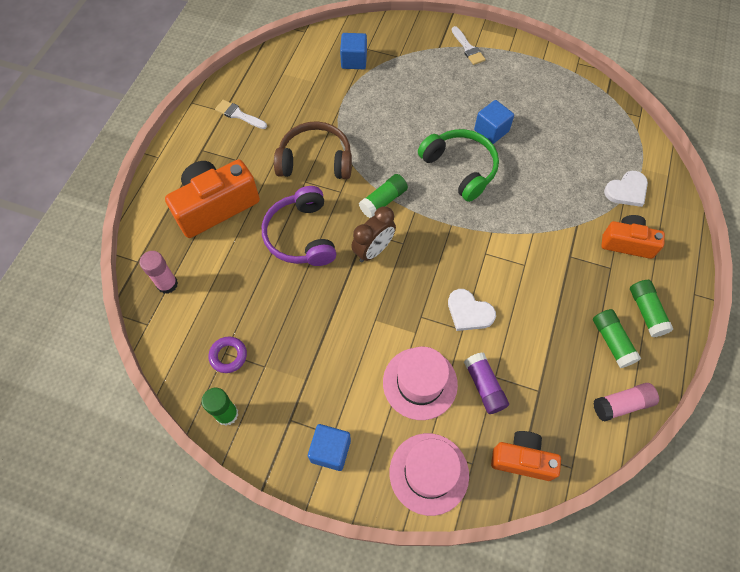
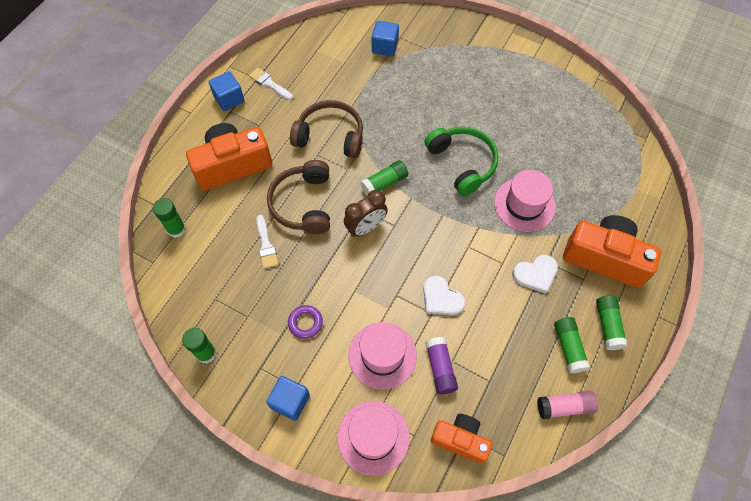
camera: 10 degrees right, 0 degrees up
(167, 284) = (176, 229): pink glue stick -> green glue stick
(228, 356) = (217, 302): purple ring -> purple ring (305, 323)
(301, 236) = (303, 204): purple headphones -> brown headphones
(468, 48) = (494, 49): white brush -> white brush (266, 245)
(491, 131) = (499, 132): blue cube -> blue cube (229, 99)
(533, 201) = (524, 205): none -> pink hat
(627, 190) = (616, 208): white heart -> white heart (535, 274)
(627, 243) = (604, 258): orange camera -> orange camera, size x1.63

